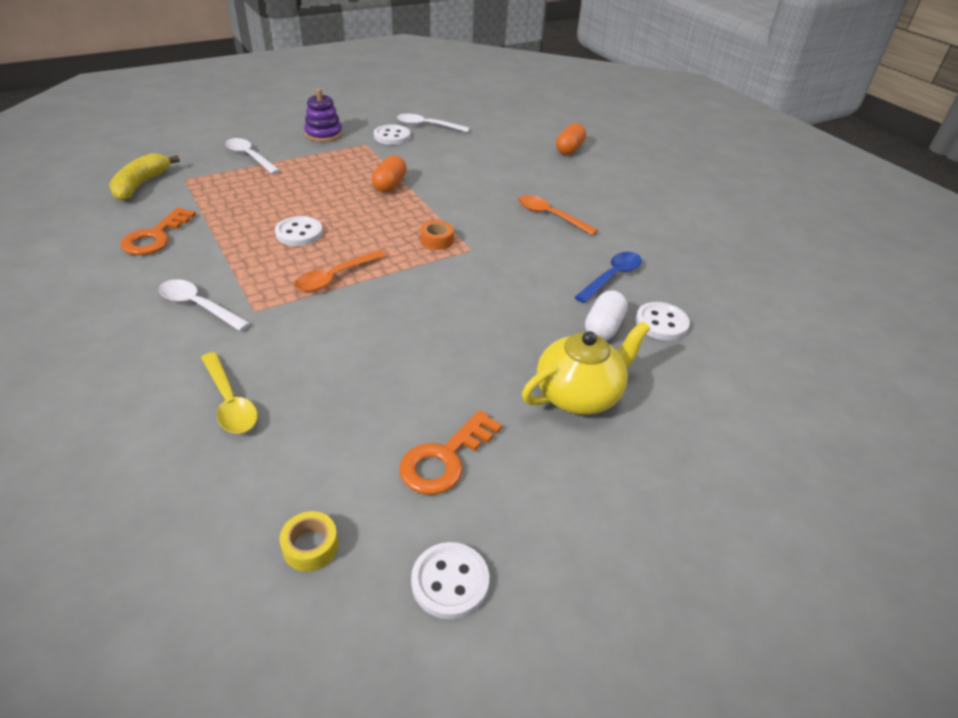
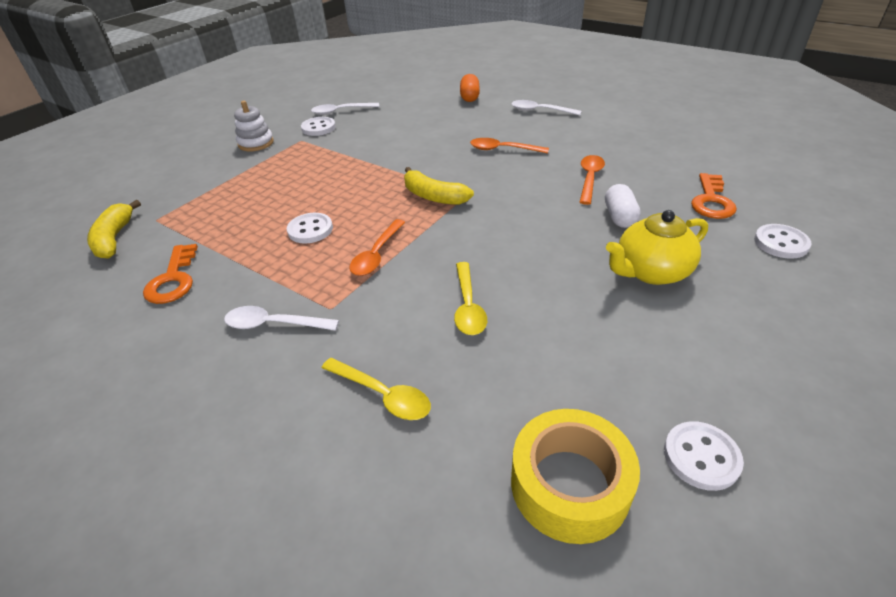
camera: 20 degrees left, 0 degrees up
(249, 157) = (203, 182): white spoon -> white spoon (540, 111)
(310, 546) = (569, 484): yellow tape -> yellow tape, size x2.20
(323, 134) = (256, 143): purple stacking toy -> white stacking toy
(371, 356) = (468, 306): none -> yellow spoon
(390, 185) = (353, 166): orange capsule -> none
(437, 240) = (433, 196): orange tape -> yellow banana
(445, 459) = (604, 362): orange key -> orange key (711, 201)
(579, 394) = (650, 272): yellow teapot -> yellow teapot turned 150 degrees counterclockwise
(612, 277) = (589, 178): blue spoon -> orange spoon
(661, 323) = (654, 199): white button -> white button (781, 243)

